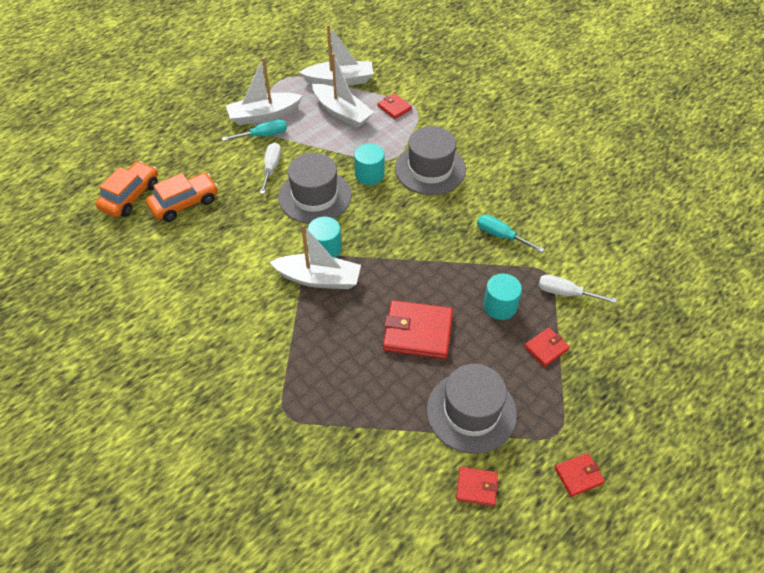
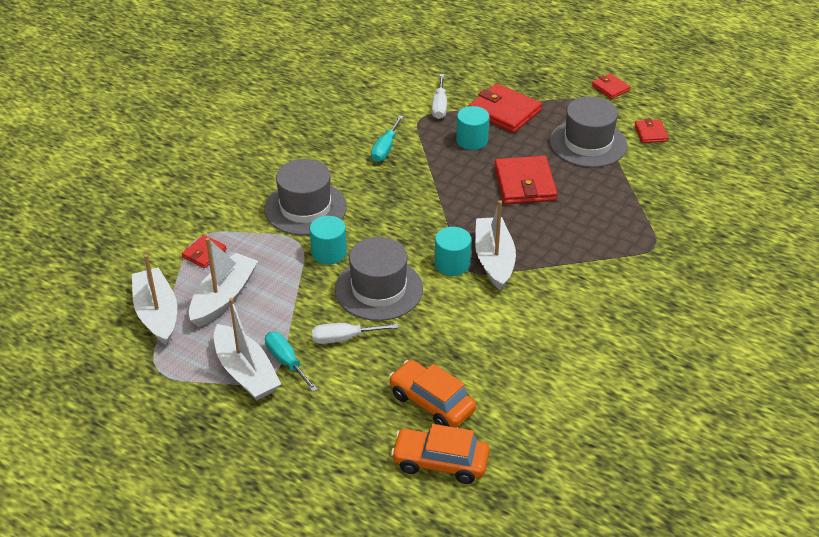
camera: 105 degrees left, 10 degrees down
(546, 348) = (504, 111): red wallet -> red wallet, size x1.88

